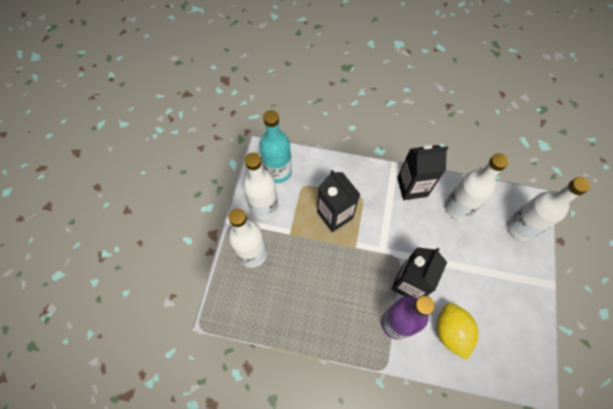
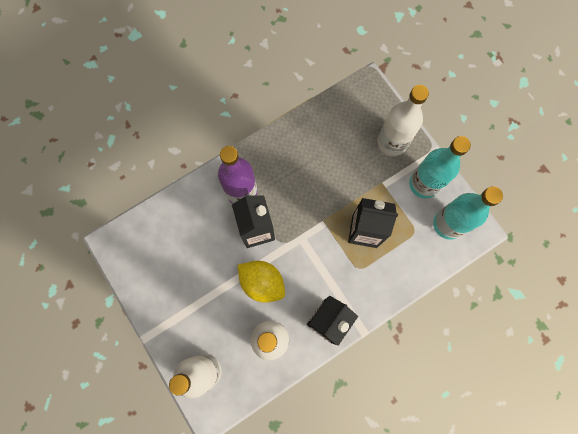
camera: 135 degrees right, 10 degrees up
(264, 207) = (424, 184): white bottle -> turquoise bottle
(451, 332) = (197, 222): yellow lemon -> yellow lemon (262, 283)

